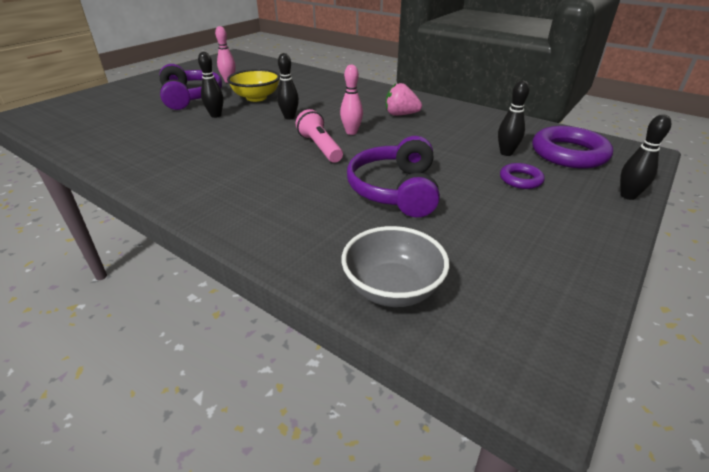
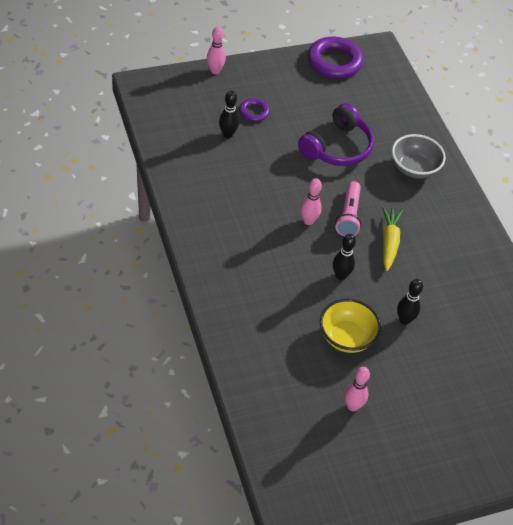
camera: 150 degrees left, 15 degrees up
(190, 97) = (414, 381): purple headphones -> none
(264, 146) = (389, 242): none -> yellow carrot
(392, 289) = (396, 99): grey bowl -> grey bowl (414, 168)
(401, 114) = (242, 222): pink strawberry -> none
(569, 153) = (188, 110): purple ring -> purple ring (334, 62)
(628, 196) = (215, 71): black bowling pin -> pink bowling pin

